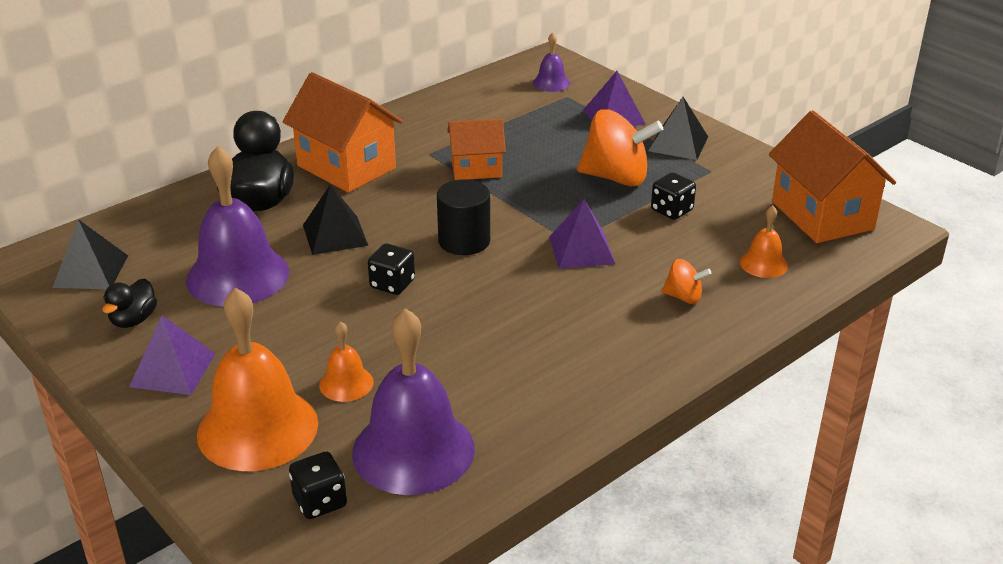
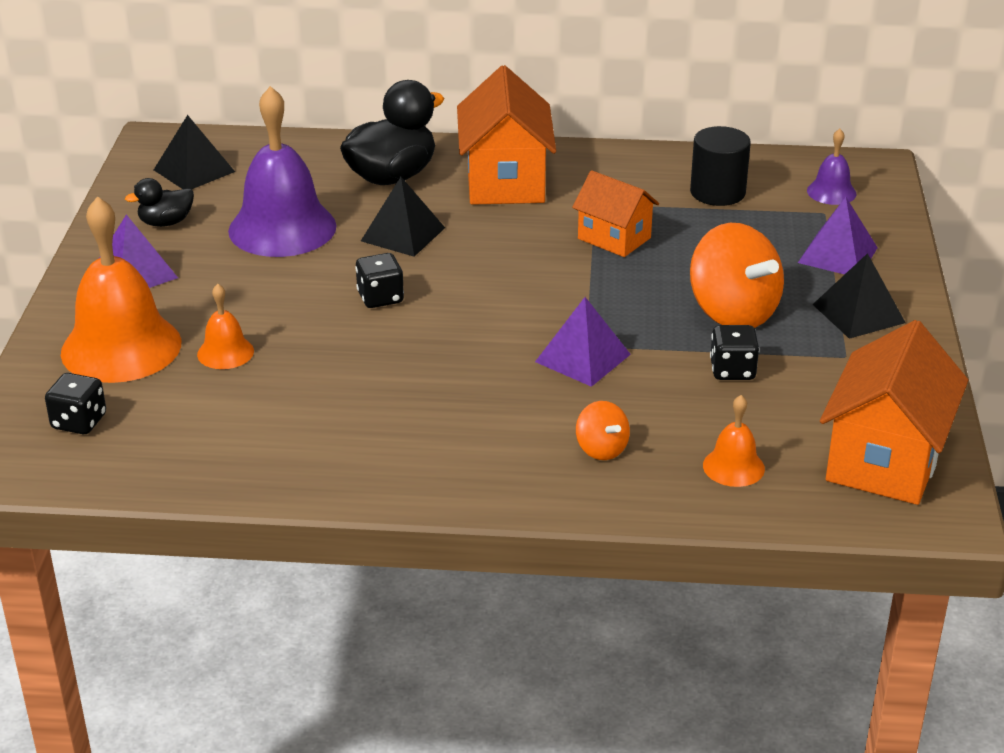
camera: 45 degrees right, 0 degrees up
(413, 450) = (190, 428): purple bell -> none
(464, 241) = (496, 295): black cylinder -> black cylinder (717, 192)

